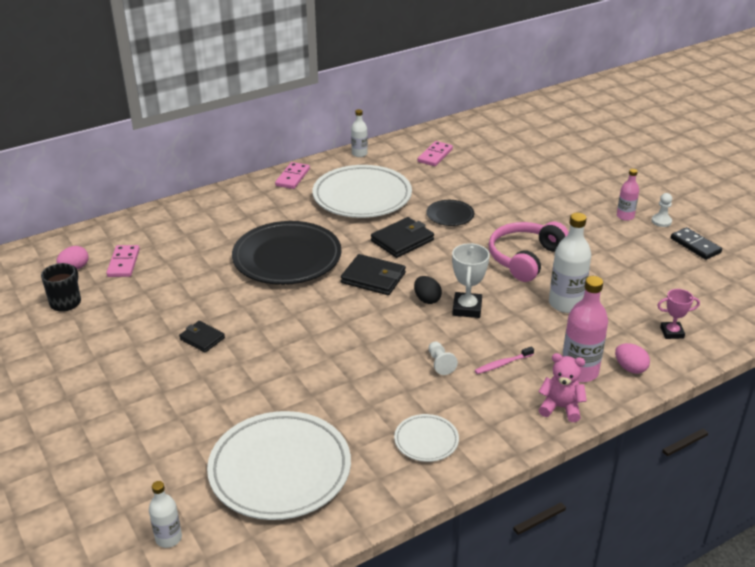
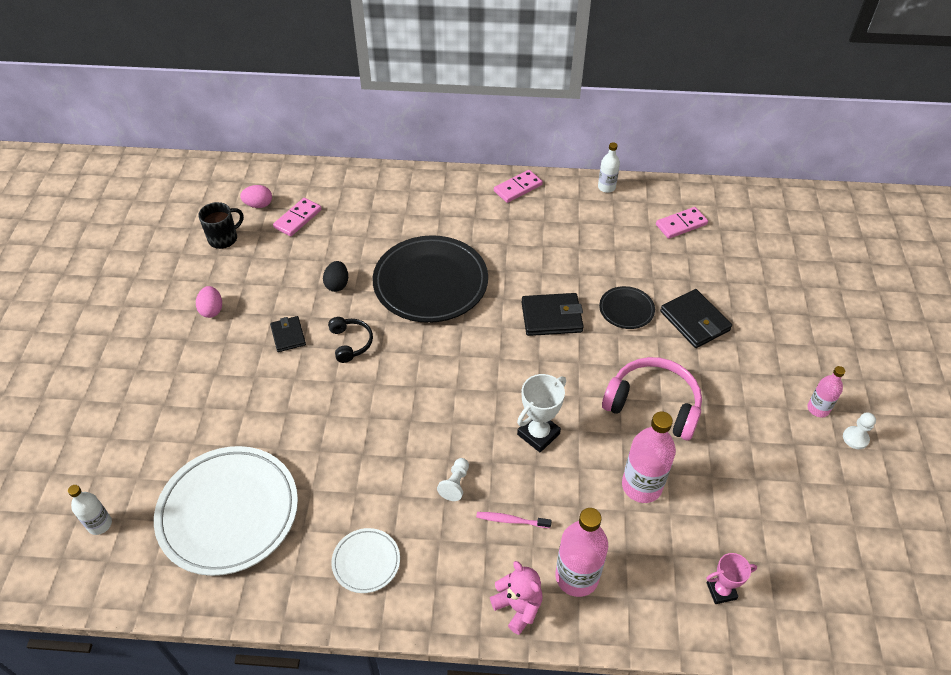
camera: 35 degrees right, 15 degrees up
(262, 320) = (350, 343): none -> black headphones
(362, 196) = (561, 243): white plate -> none
(373, 278) = (485, 348): black wallet -> black wallet (694, 321)
(427, 299) = (511, 401): black egg -> black egg (337, 284)
(525, 258) = (653, 404): pink headphones -> pink headphones turned 45 degrees clockwise
(565, 304) = (641, 486): white bottle -> pink bottle
(630, 368) = (632, 606): pink egg -> pink egg (212, 310)
(672, 332) = (721, 591): pink trophy -> pink trophy turned 45 degrees counterclockwise
(695, 245) = (864, 493): black domino -> none

